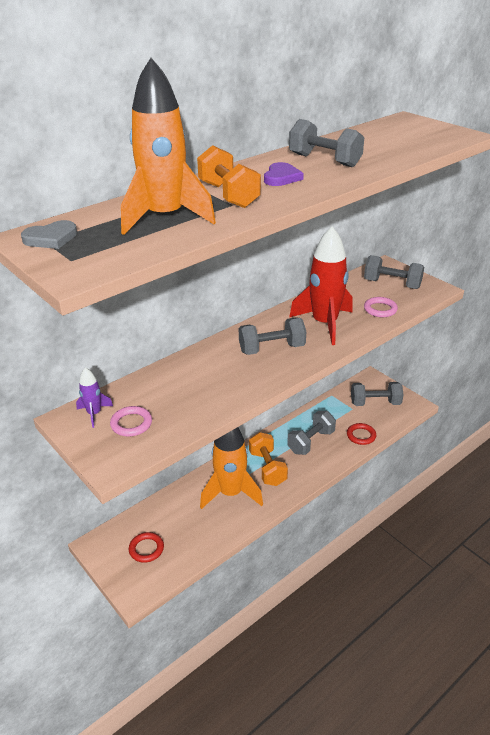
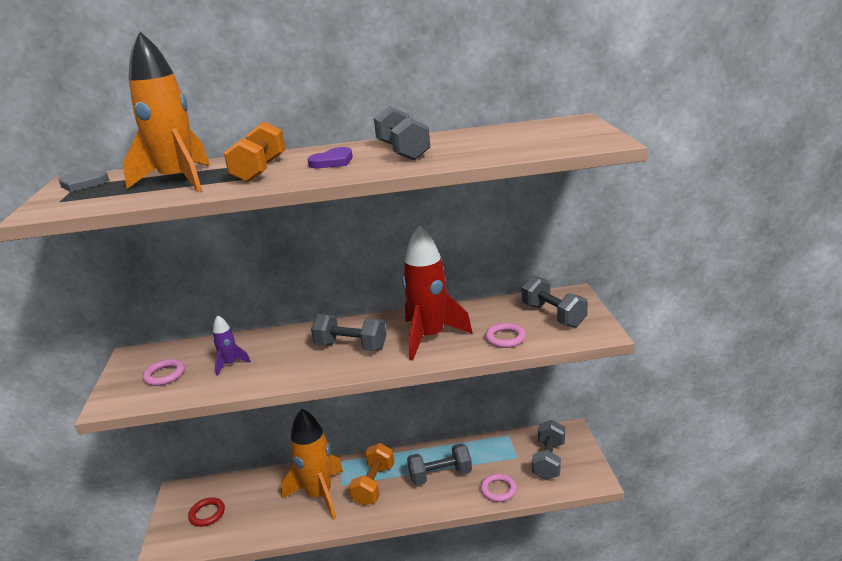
camera: 35 degrees right, 10 degrees down
(94, 414) = (153, 358): purple rocket -> purple rocket (230, 364)
(361, 435) = (498, 490): red ring -> pink ring
(375, 403) = (548, 460): grey dumbbell -> grey dumbbell turned 75 degrees clockwise

